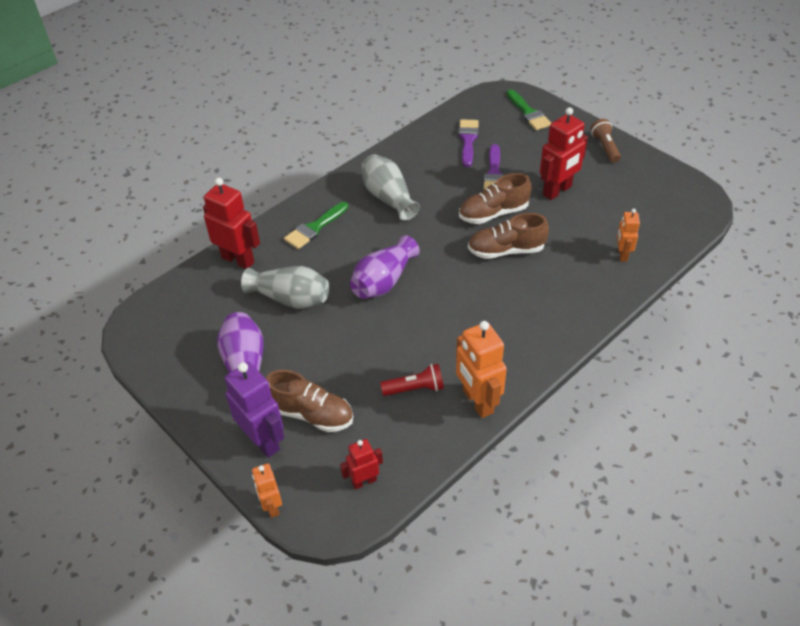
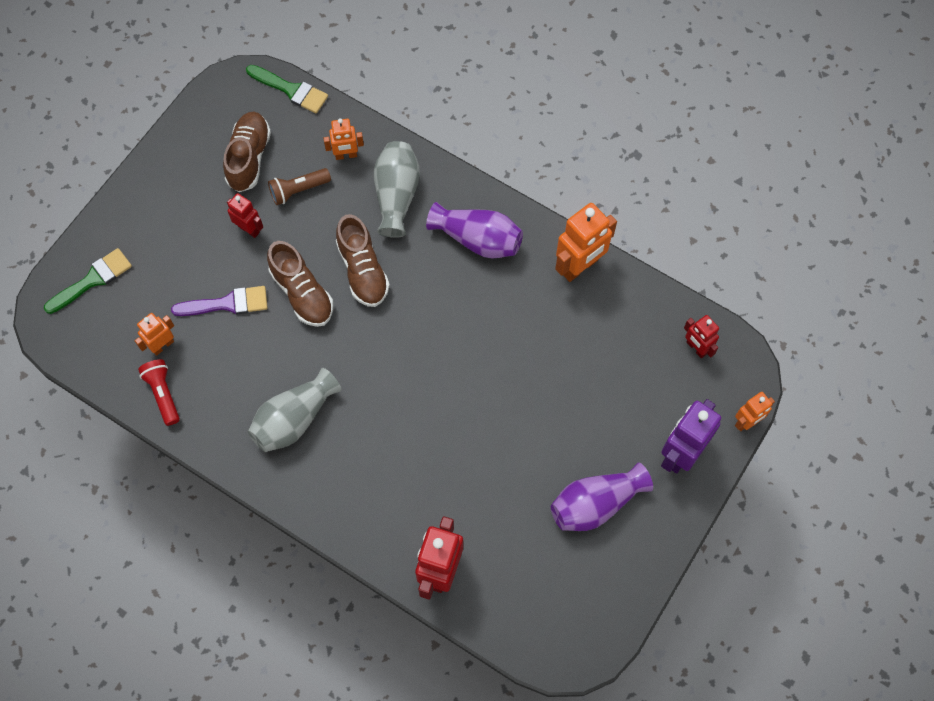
camera: 105 degrees left, 20 degrees up
(290, 299) = (489, 486): grey vase -> grey vase (396, 195)
(311, 414) = (637, 417): brown shoe -> brown shoe (249, 158)
(314, 228) = (366, 494): green brush -> green brush (291, 90)
(383, 281) = (439, 391): purple vase -> purple vase (477, 239)
(415, 388) = (579, 326): red flashlight -> red flashlight (163, 394)
(468, 140) = (162, 345): purple brush -> orange robot
(557, 191) = (249, 229): red robot -> red robot, size x0.57
(605, 147) = (157, 185): brown flashlight -> brown flashlight (298, 190)

